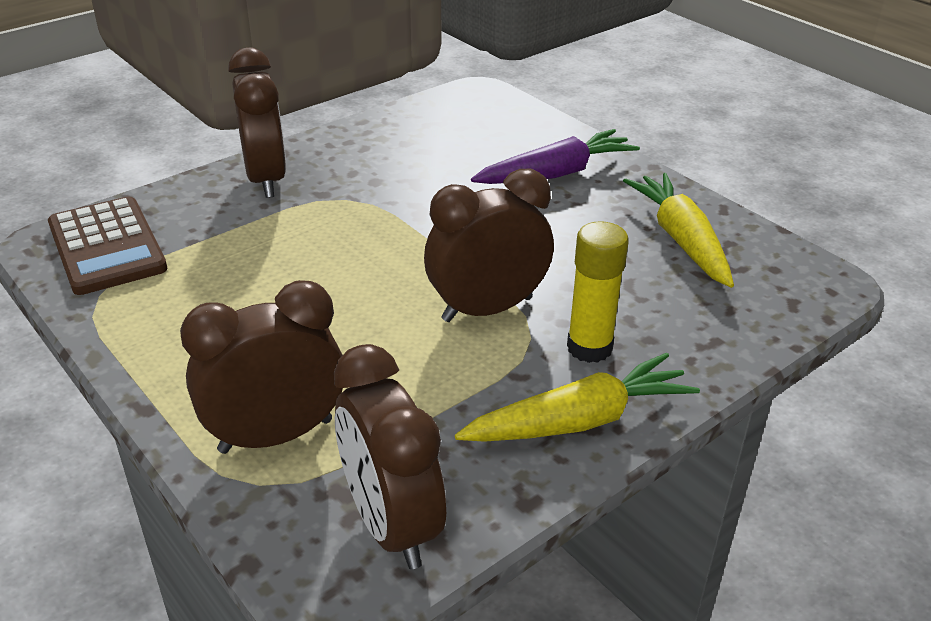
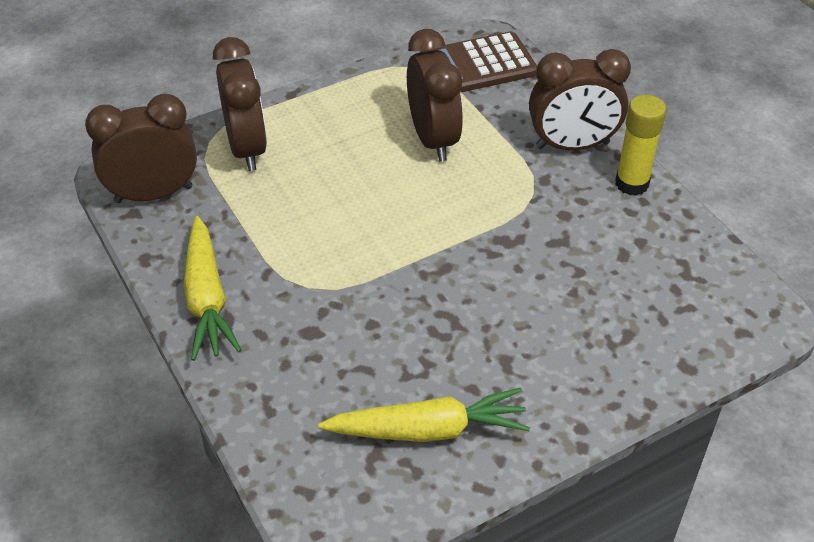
camera: 100 degrees right, 10 degrees up
(487, 309) = (351, 266): brown clock -> brown clock (433, 139)
(556, 174) = (569, 353): purple carrot -> none
(589, 348) = (285, 321): yellow glue stick -> yellow glue stick (632, 183)

